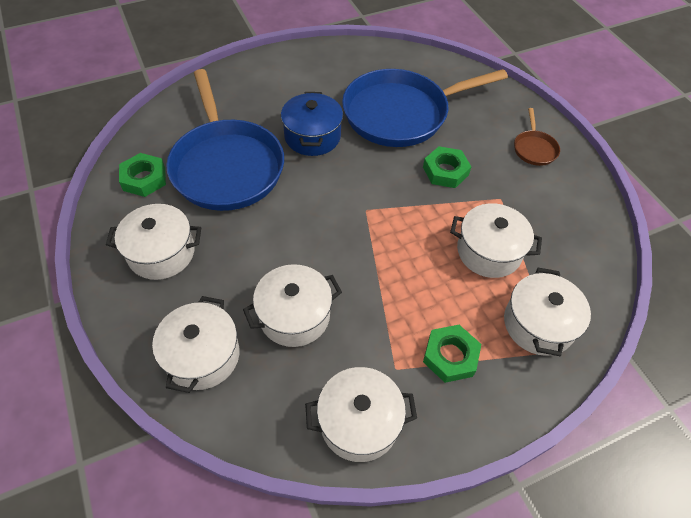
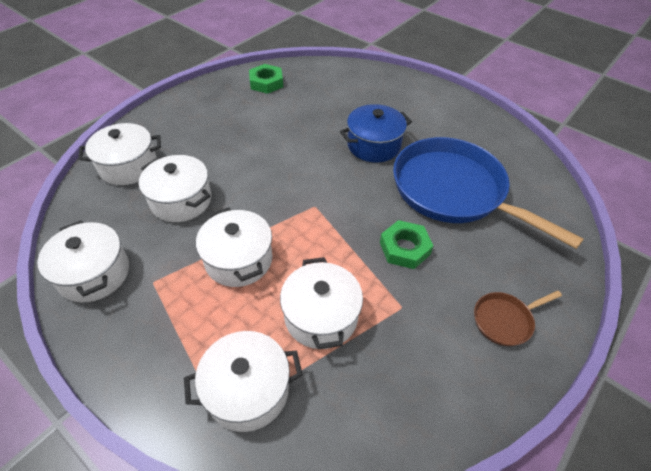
camera: 65 degrees right, 5 degrees down
(161, 253) = (206, 115): white pot -> white pot (239, 260)
(226, 166) = (305, 113): blue pan -> none
(450, 356) = (179, 319): green nut -> none

